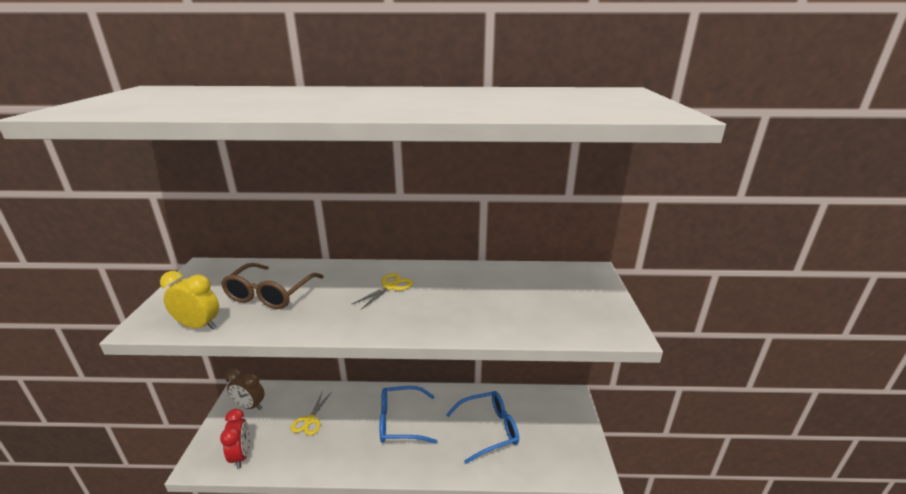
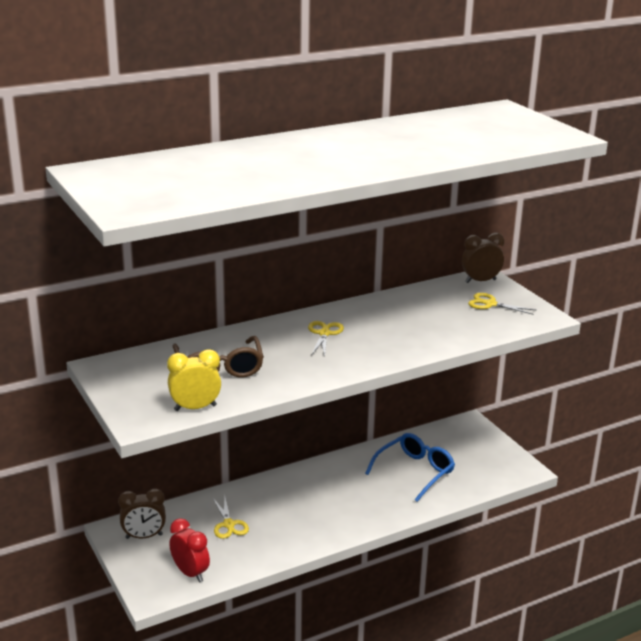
camera: 30 degrees left, 0 degrees up
(401, 421) = (325, 494): blue glasses -> none
(574, 300) = (490, 304): none -> yellow scissors
(586, 274) = (480, 281): none -> brown clock

